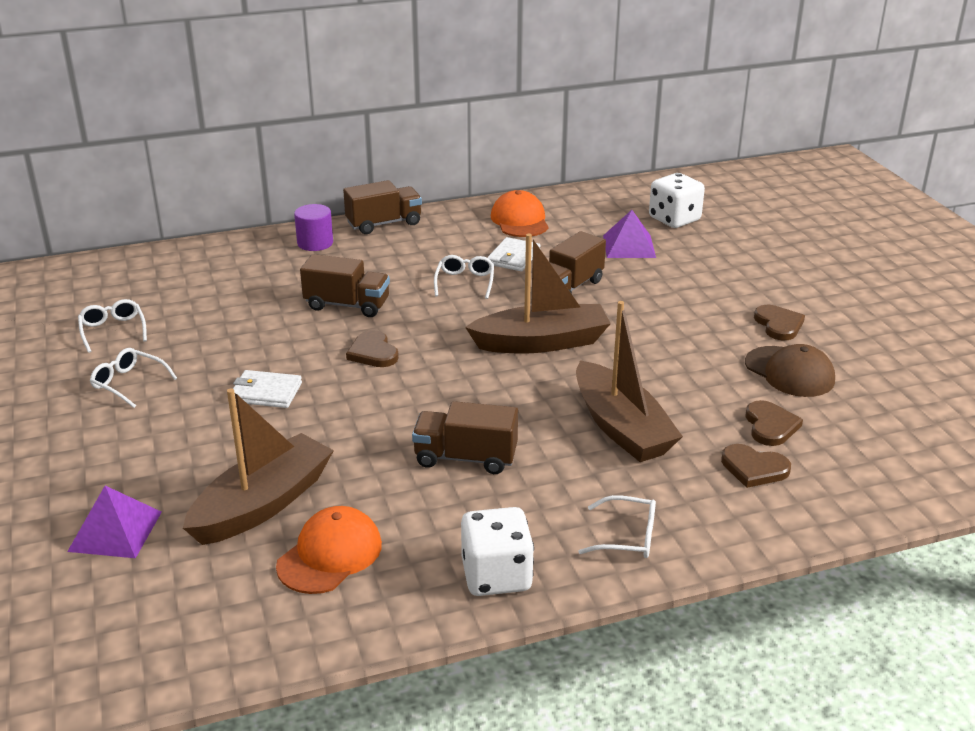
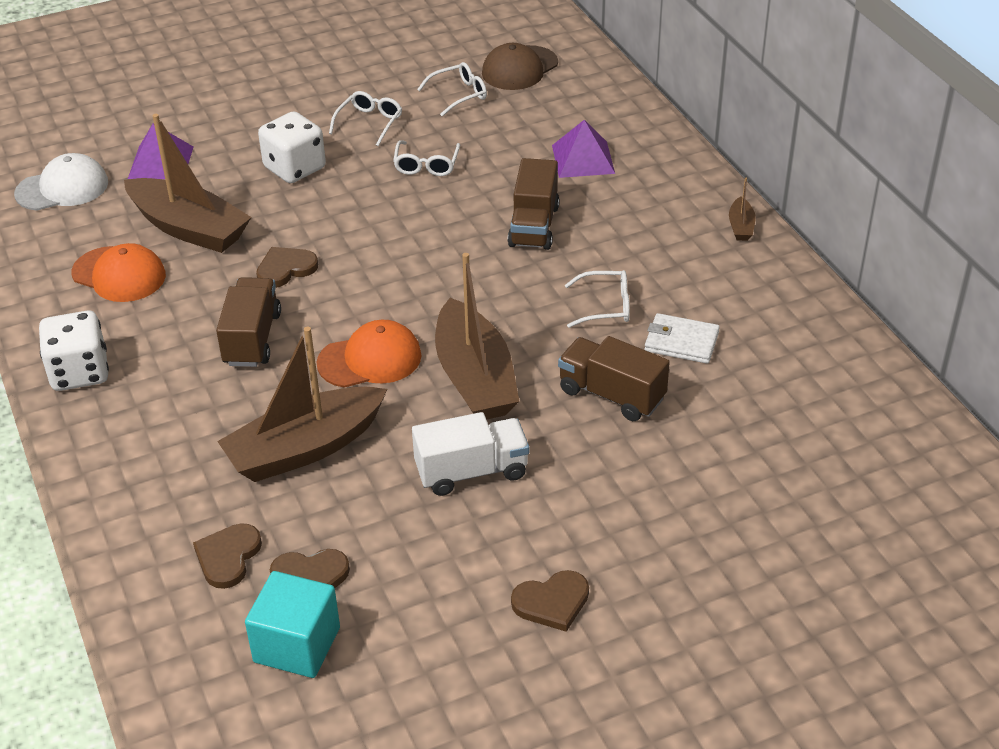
camera: 85 degrees right, 10 degrees up
(125, 617) = (62, 188): none -> white cap
(266, 392) = (359, 201): white wallet -> none
(315, 243) = (673, 183): purple cylinder -> none
(373, 352) = (438, 256): brown heart -> brown heart (285, 269)
(384, 223) = (741, 226): brown truck -> brown boat
(520, 220) = (791, 340): orange cap -> orange cap (370, 359)
(628, 537) = (122, 456): white glasses -> white glasses (426, 165)
(629, 246) = (746, 449): purple pyramid -> purple pyramid (583, 159)
(650, 349) = (471, 471): none -> white truck
(674, 219) = (853, 498): white dice -> white dice (295, 168)
(789, 372) = (431, 605): brown cap -> brown cap (519, 68)
(841, 432) = (297, 645): none -> turquoise cube

